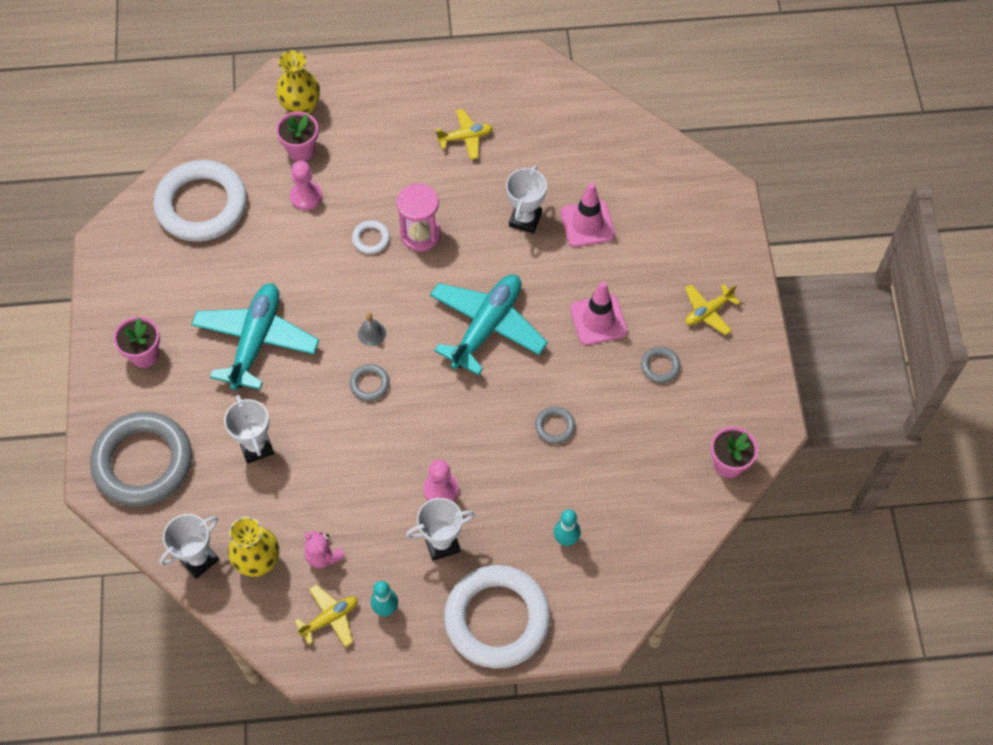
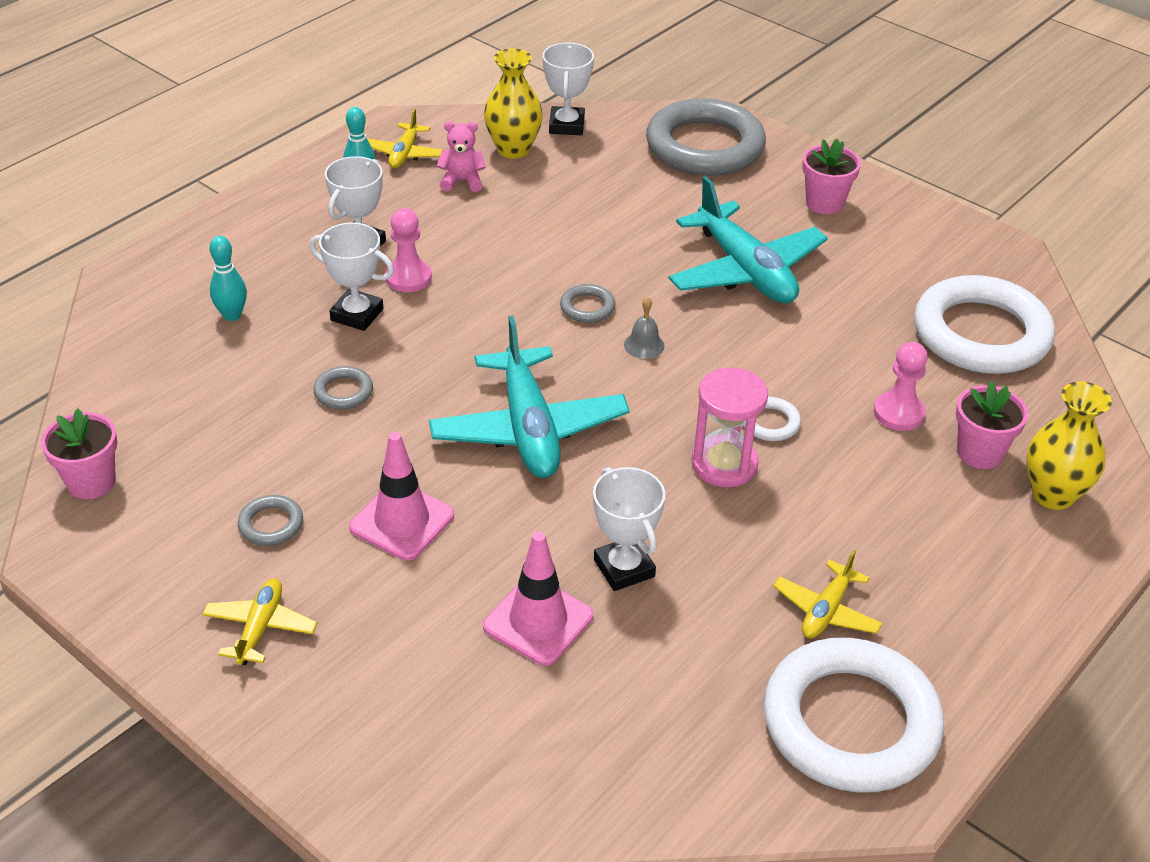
camera: 135 degrees right, 20 degrees down
(256, 446) = (626, 207): white trophy -> white trophy (357, 315)
(497, 619) = (245, 230): white ring -> white ring (850, 722)

